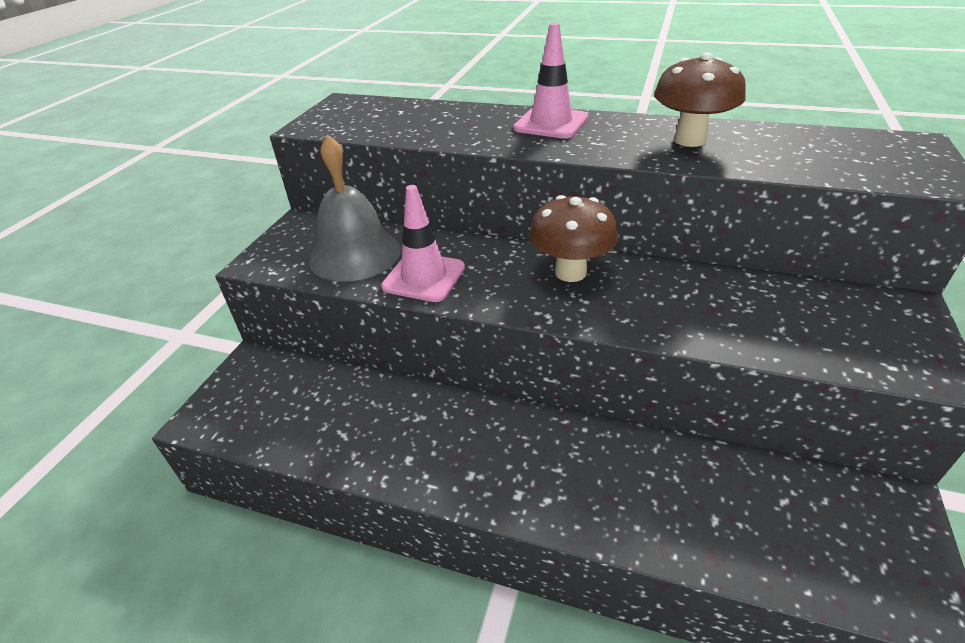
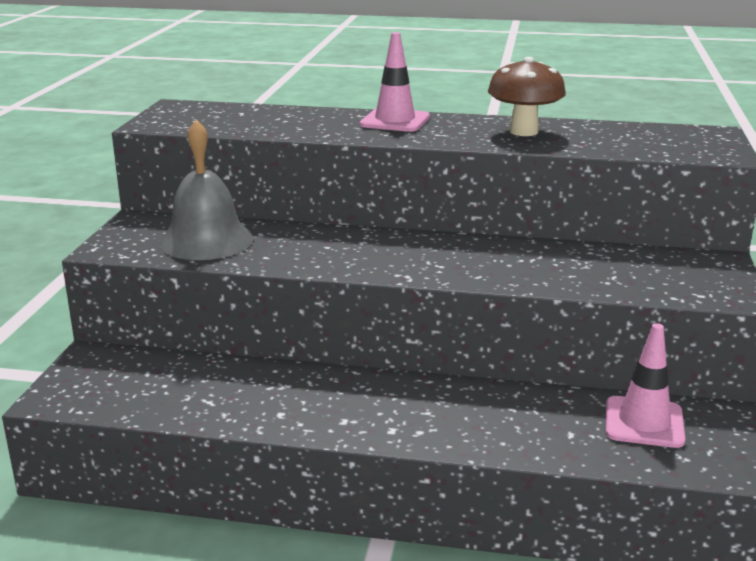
camera: 10 degrees left, 15 degrees down
(424, 277) = (282, 255): pink traffic cone -> pink traffic cone (644, 422)
(570, 272) = (424, 247): brown mushroom -> none

